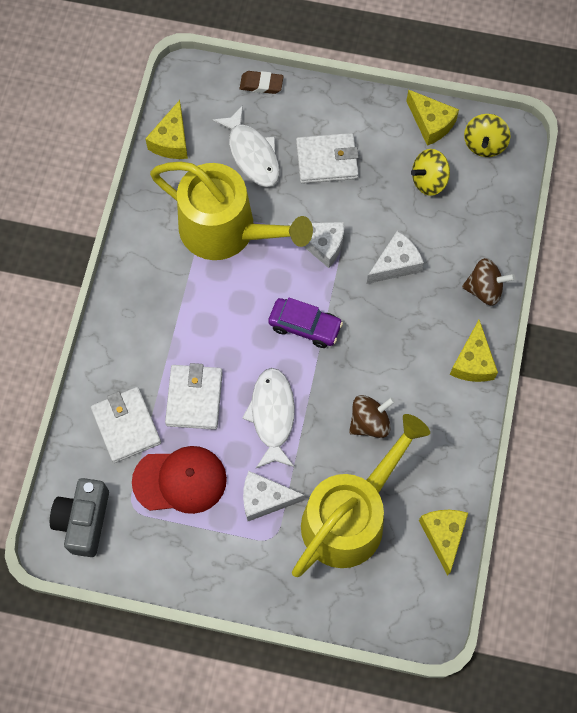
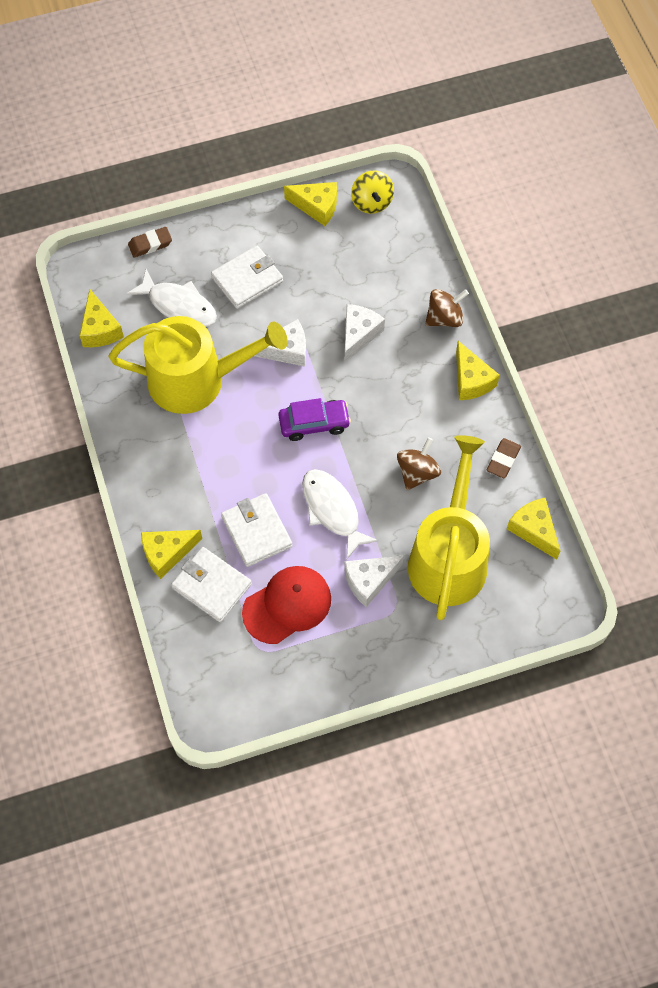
camera: 30 degrees left, 5 degrees down
(83, 520) = (224, 684): grey camera -> none
(106, 375) = (167, 553): none -> yellow cheese
(429, 181) = (344, 254): yellow spinning top -> none
(456, 453) = (503, 460): none -> brown eraser

